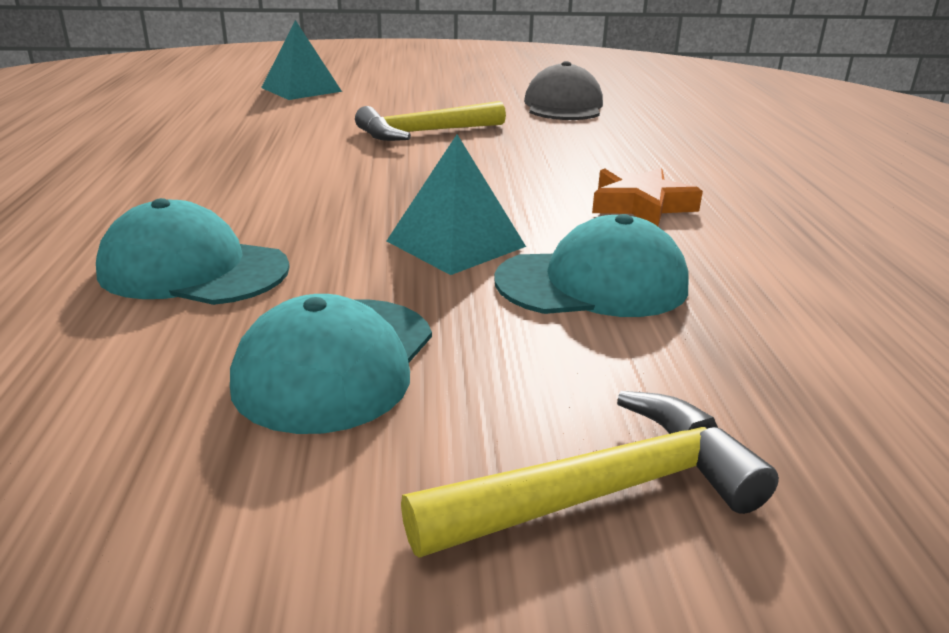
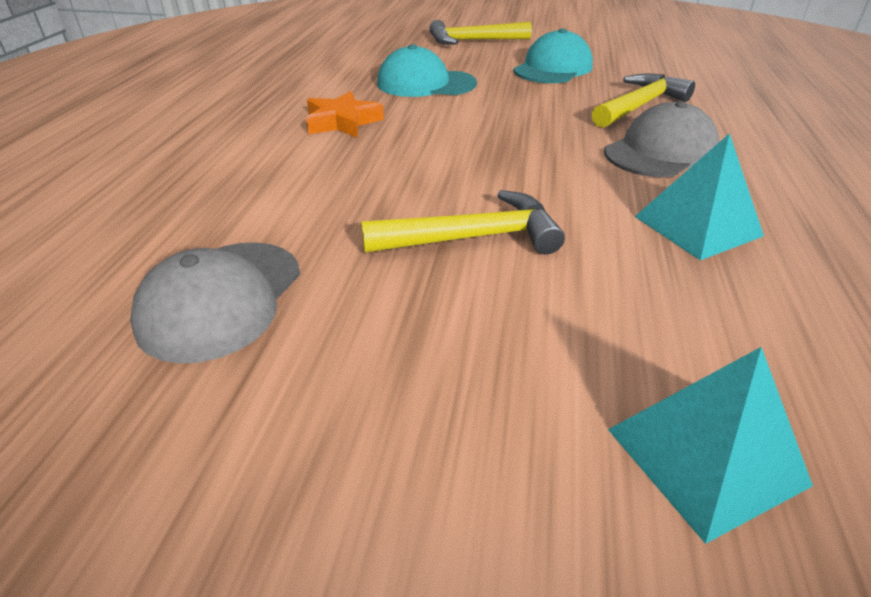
camera: 165 degrees left, 10 degrees up
(193, 269) = (639, 106): turquoise cap -> yellow hammer
(218, 202) = (660, 151): none -> grey cap
(456, 244) = (487, 107): turquoise pyramid -> turquoise pyramid (697, 226)

